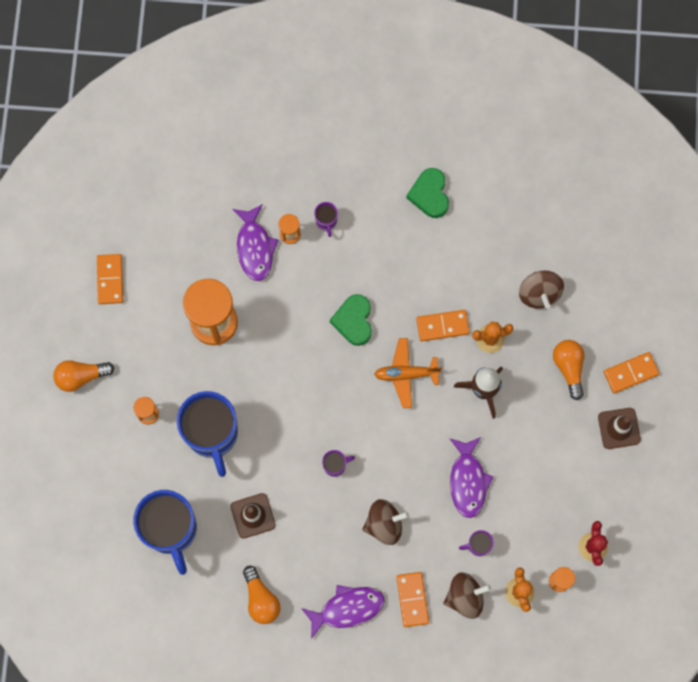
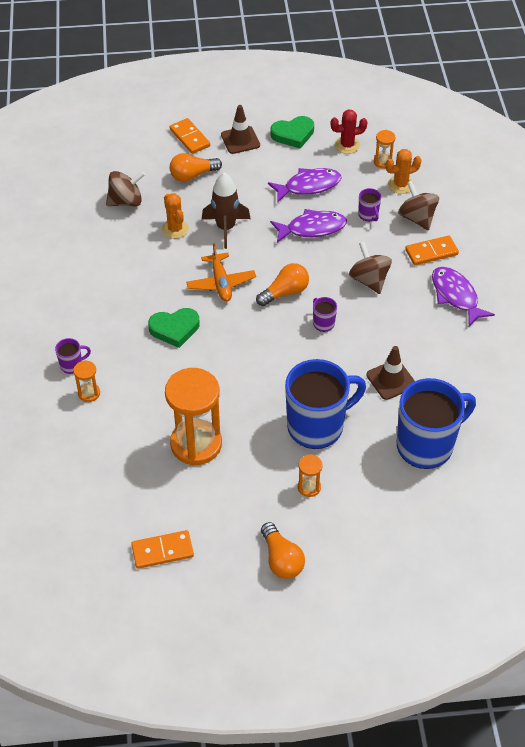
camera: 100 degrees left, 25 degrees down
(254, 247) = (107, 421): purple fish -> purple fish (308, 186)
(261, 599) = (470, 361): orange light bulb -> orange light bulb (285, 292)
(429, 194) = (35, 288): green heart -> green heart (293, 134)
(442, 326) = (168, 263): orange domino -> none

